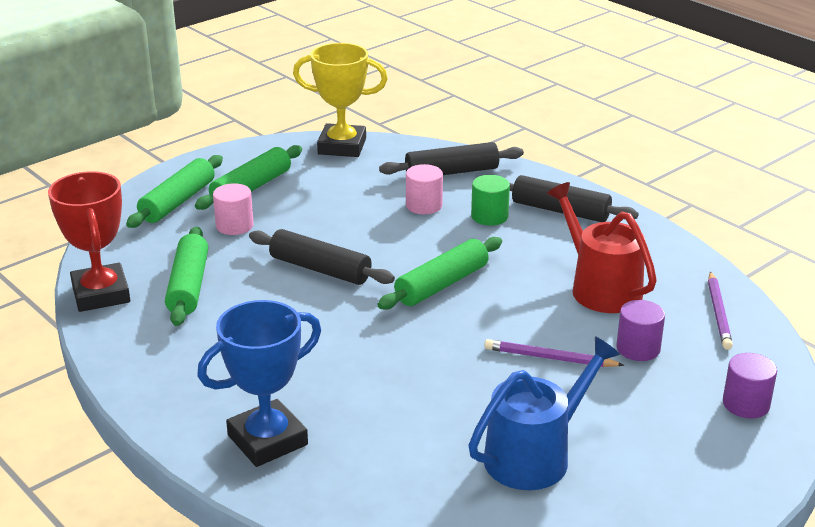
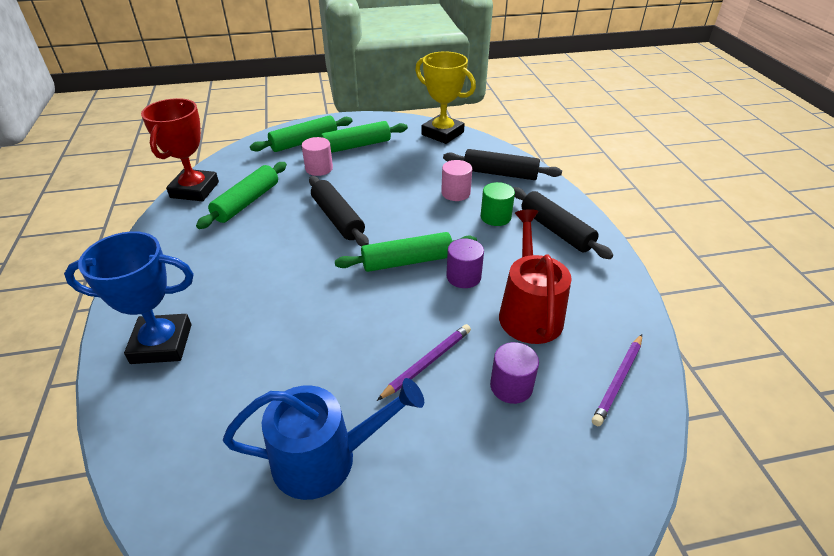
camera: 30 degrees right, 10 degrees up
(549, 358) = (427, 362): purple pencil -> purple pencil turned 90 degrees clockwise
(746, 404) = (565, 500): purple cylinder -> purple cylinder (463, 277)

